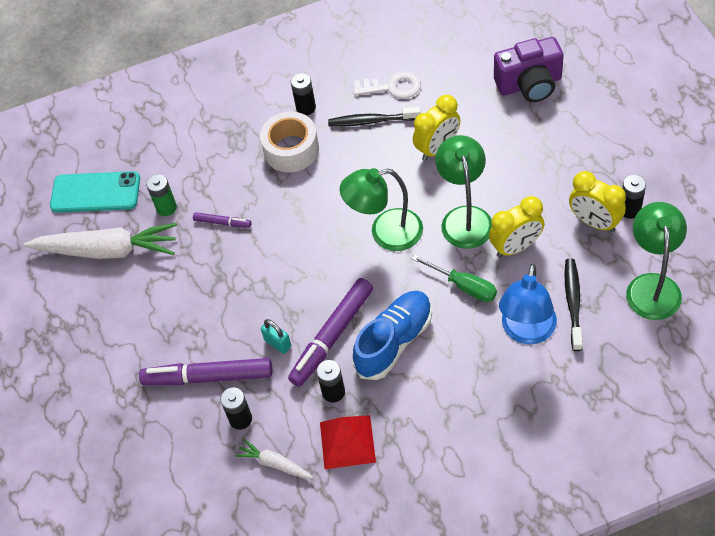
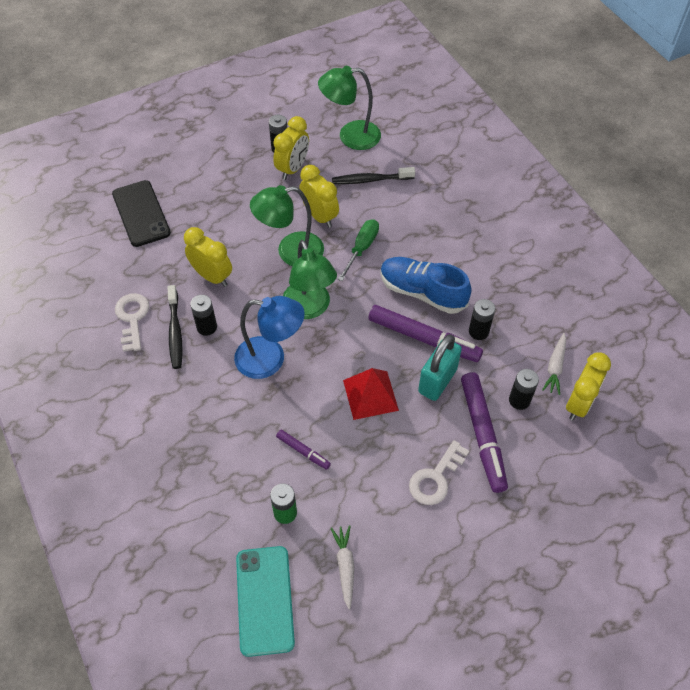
camera: 105 degrees left, 0 degrees up
(107, 250) = (345, 566): white carrot -> white carrot, size x0.48
(172, 329) = (435, 478): none -> white key
(222, 223) = (303, 451): purple marker -> purple marker turned 120 degrees clockwise
(225, 478) = (578, 404): none -> yellow clock
(278, 343) = (437, 381): turquoise padlock -> turquoise padlock, size x1.79
(291, 149) = (208, 399): white tape -> none
(306, 108) = (152, 393): black battery -> black battery (207, 327)
(347, 442) = (522, 317): red pyramid -> red pyramid (370, 395)
(526, 331) = (400, 207): blue lamp -> blue lamp (270, 359)
(529, 84) = (141, 213): purple camera -> black phone

